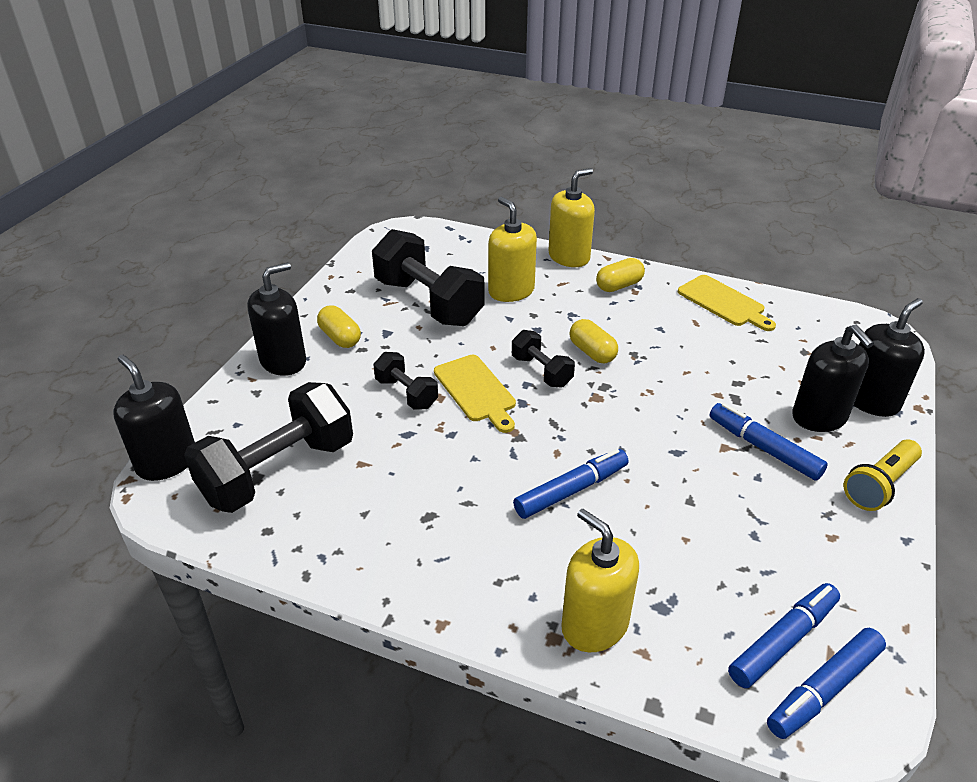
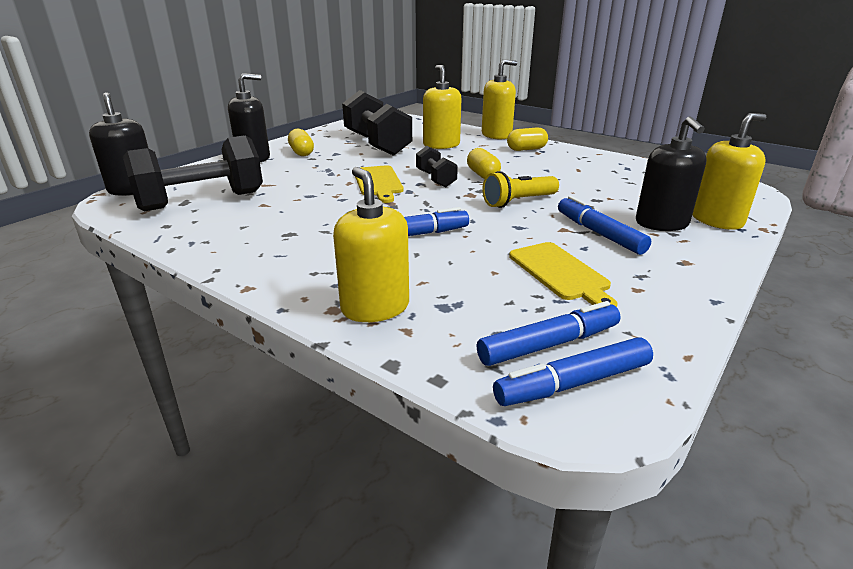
camera: 15 degrees right, 10 degrees down
(406, 393) = (325, 178): black dumbbell -> none
(723, 302) = (608, 163): yellow cutting board -> yellow cutting board (560, 273)
(871, 400) = (717, 220): black soap dispenser -> yellow soap dispenser
(879, 485) = (702, 266): yellow flashlight -> yellow flashlight (518, 202)

